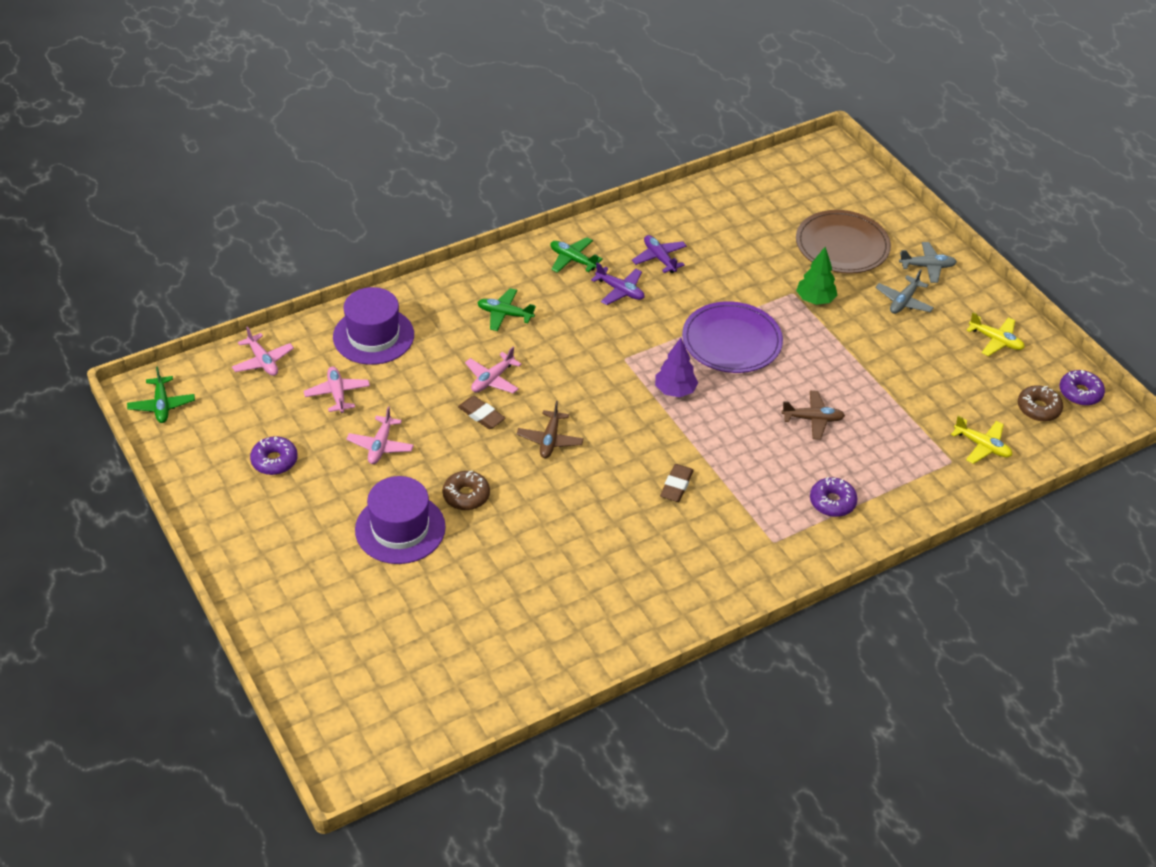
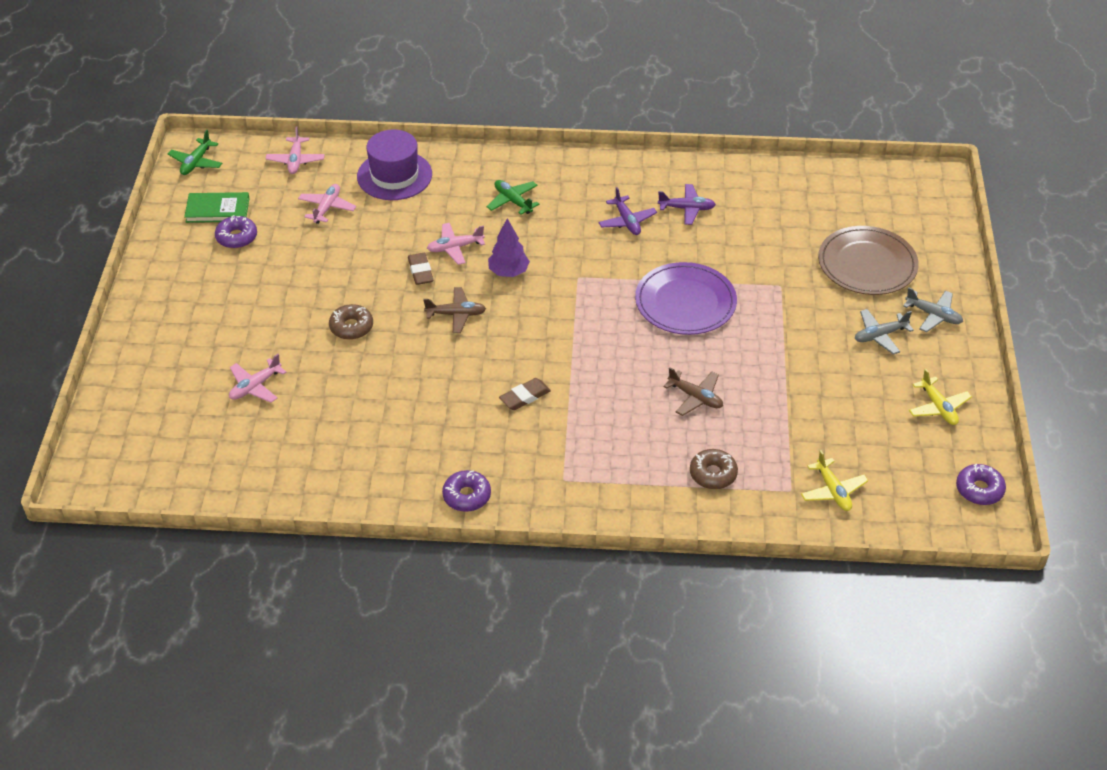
camera: 35 degrees right, 0 degrees up
(229, 442) = (217, 210): none -> green book
(380, 446) = (323, 261): pink plane -> pink plane (255, 386)
(400, 528) = (280, 329): purple hat -> none
(550, 440) = (456, 314): brown plane -> brown plane turned 135 degrees counterclockwise
(573, 260) = (610, 180): green plane -> none
(659, 258) = (687, 209): purple plane -> purple plane turned 90 degrees clockwise
(675, 391) = (596, 321): purple tree -> purple tree (508, 272)
(815, 300) = (795, 299): green tree -> none
(832, 502) = (646, 472): purple donut -> purple donut (467, 496)
(1038, 408) = (922, 484): brown donut -> brown donut (713, 474)

